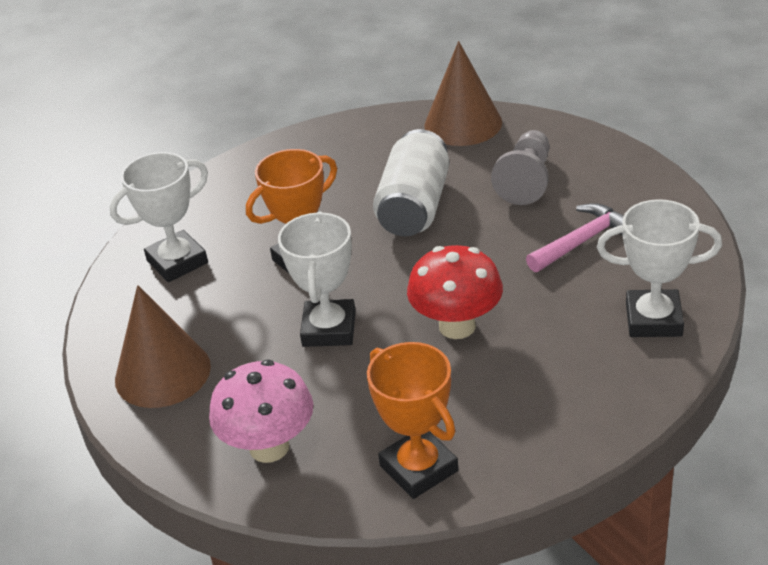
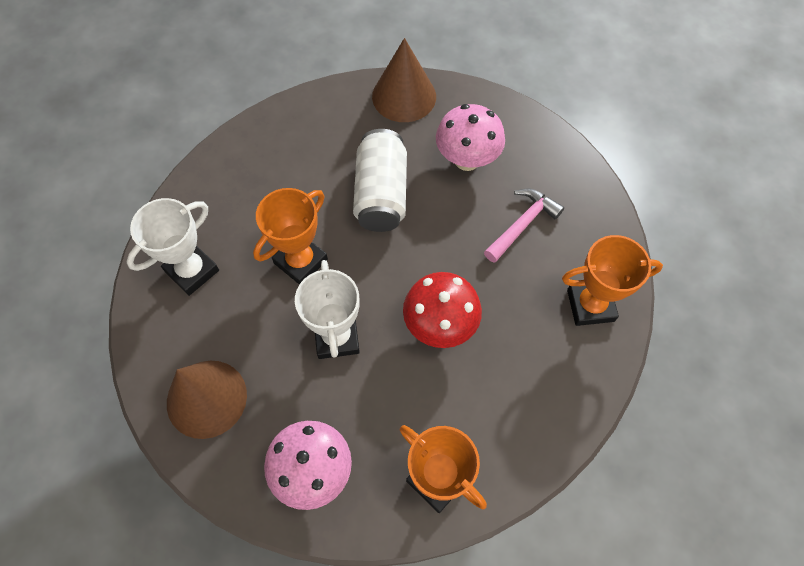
camera: 15 degrees left, 25 degrees up
(526, 181) = (467, 160): grey pawn -> pink mushroom
(653, 319) = (590, 305): white trophy -> orange trophy

